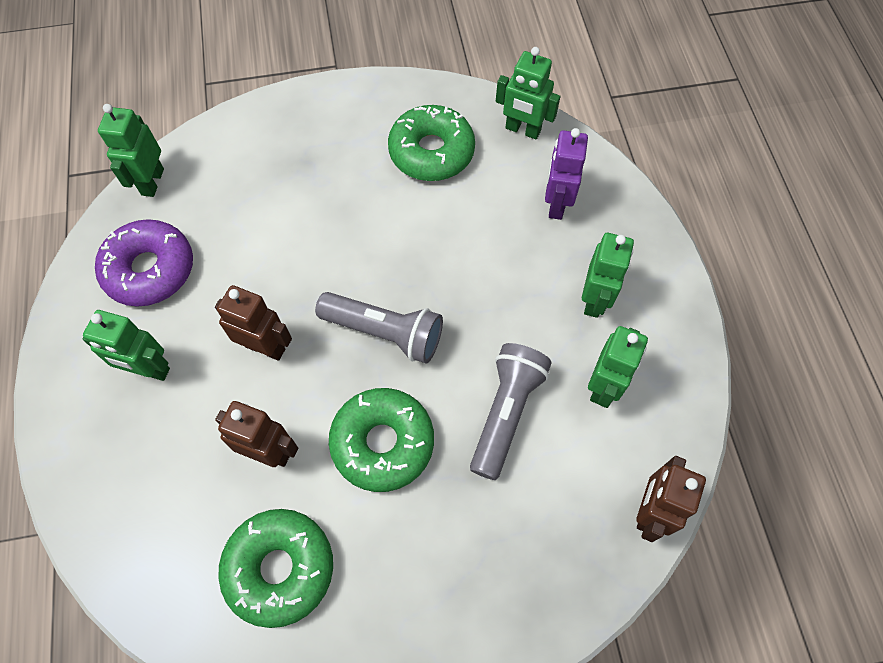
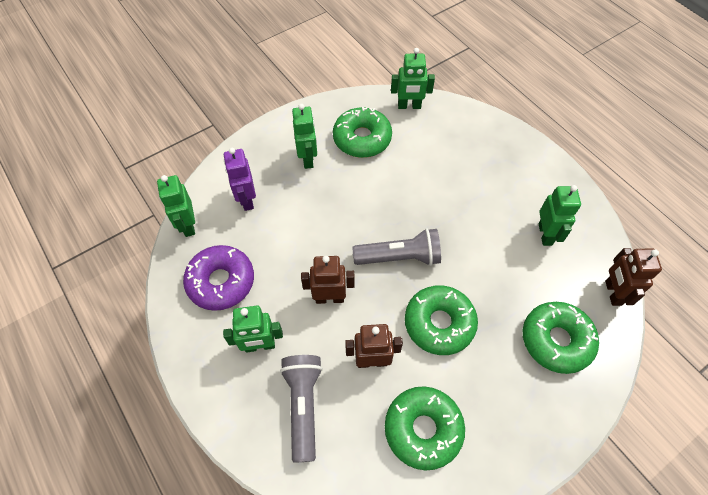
camera: 25 degrees left, 5 degrees down
(506, 412) = (500, 273): grey flashlight -> grey flashlight (303, 406)
(525, 539) = (556, 340): none -> green donut
(556, 204) = (455, 141): purple robot -> purple robot (247, 200)
(595, 300) = (510, 187): green robot -> green robot (308, 159)

